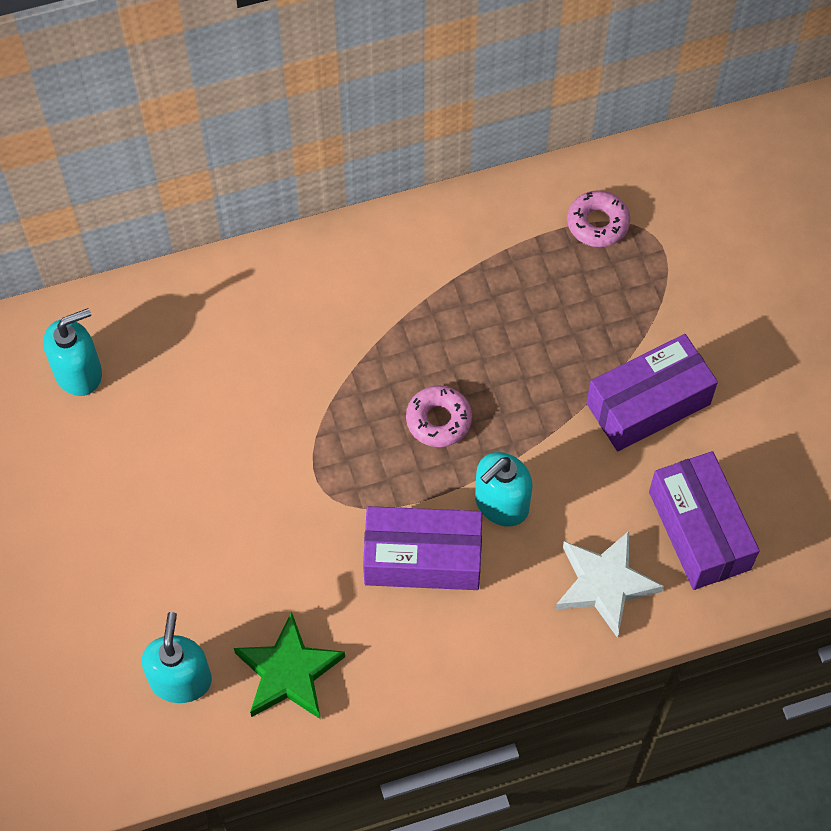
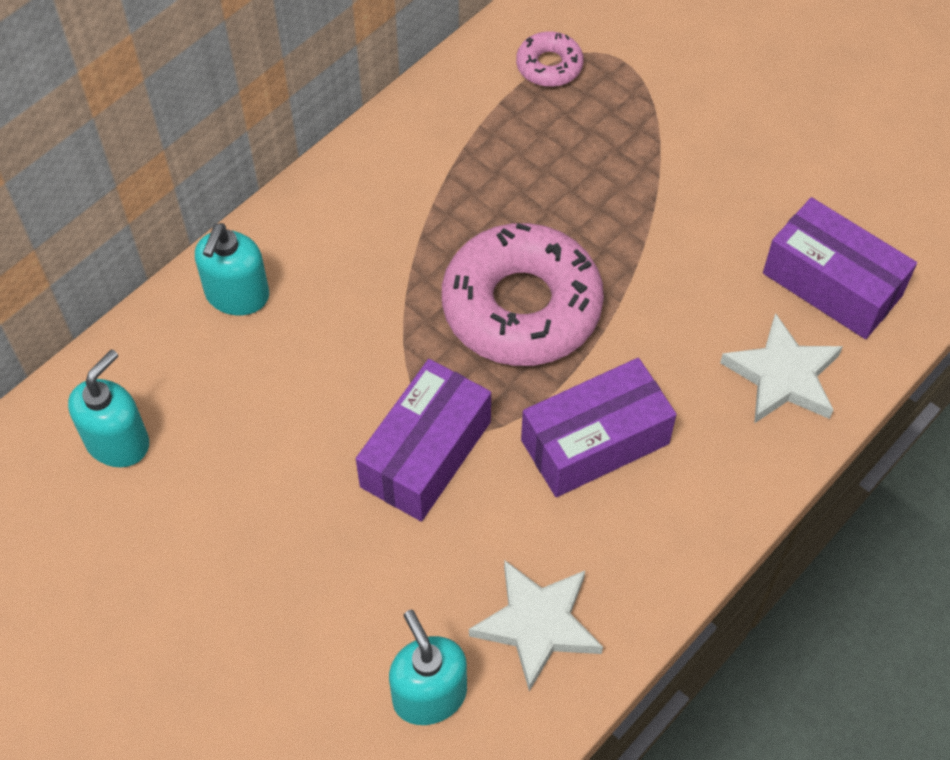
camera: 30 degrees left, 5 degrees down
(289, 672) = (537, 624): green star -> white star
(438, 420) = (521, 306): pink donut -> pink donut, size x2.15
(501, 503) = (634, 352): turquoise soap dispenser -> turquoise soap dispenser (237, 295)
(648, 404) = (706, 197): purple box -> purple box (425, 454)

